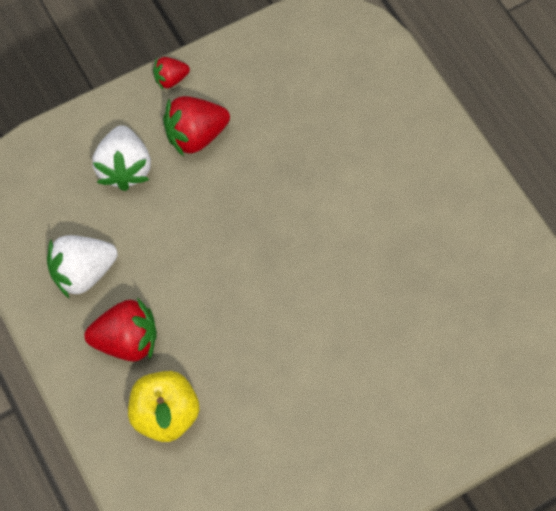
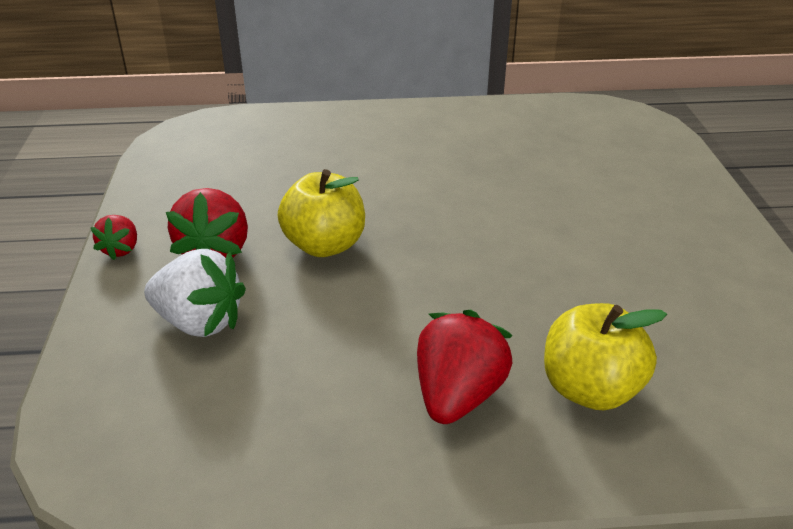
camera: 65 degrees left, 30 degrees down
(83, 272) = (321, 410): white strawberry -> none
(236, 198) = (324, 245): none -> yellow apple

